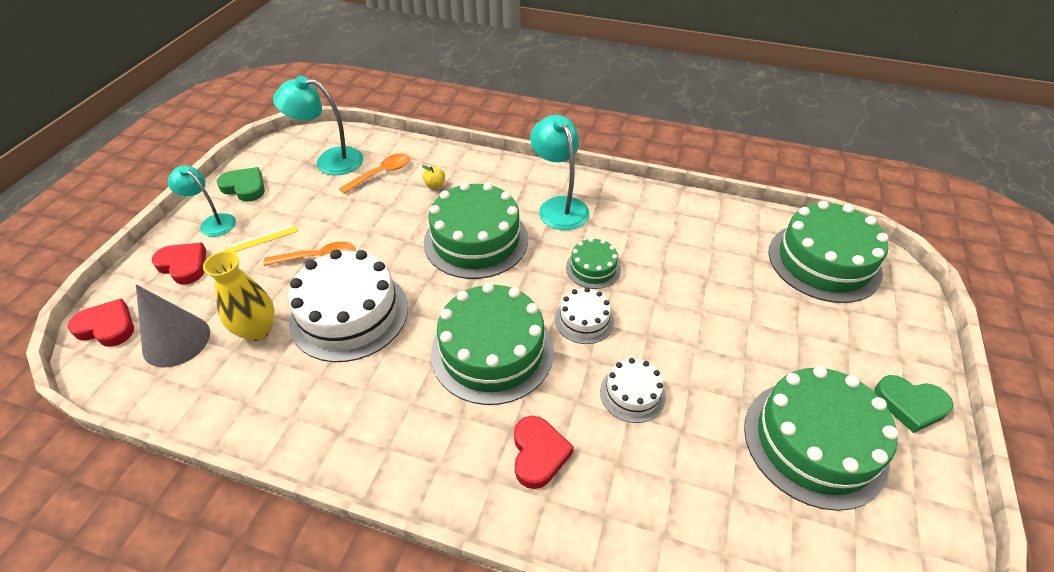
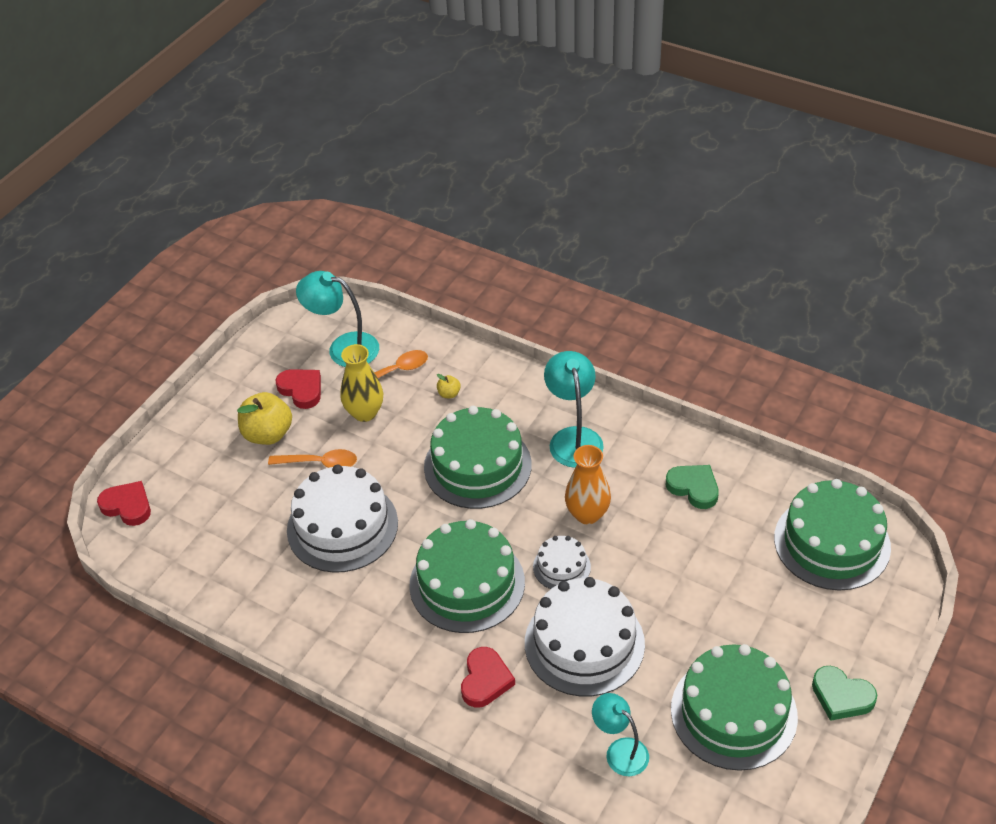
camera: 15 degrees right, 0 degrees up
(176, 340) = (187, 529): grey cone -> none
(184, 265) = (194, 453): red heart -> red heart (301, 390)
(213, 222) = (222, 408): turquoise lamp -> turquoise lamp (620, 751)
(245, 187) = (254, 370): green heart -> green heart (693, 488)
(257, 330) = (258, 529): yellow vase -> yellow vase (364, 413)
(262, 239) = (268, 434): yellow ruler -> yellow apple
(593, 268) = (587, 514): green cake -> orange vase
(632, 393) = (584, 643): white cake -> white cake, size x1.99

